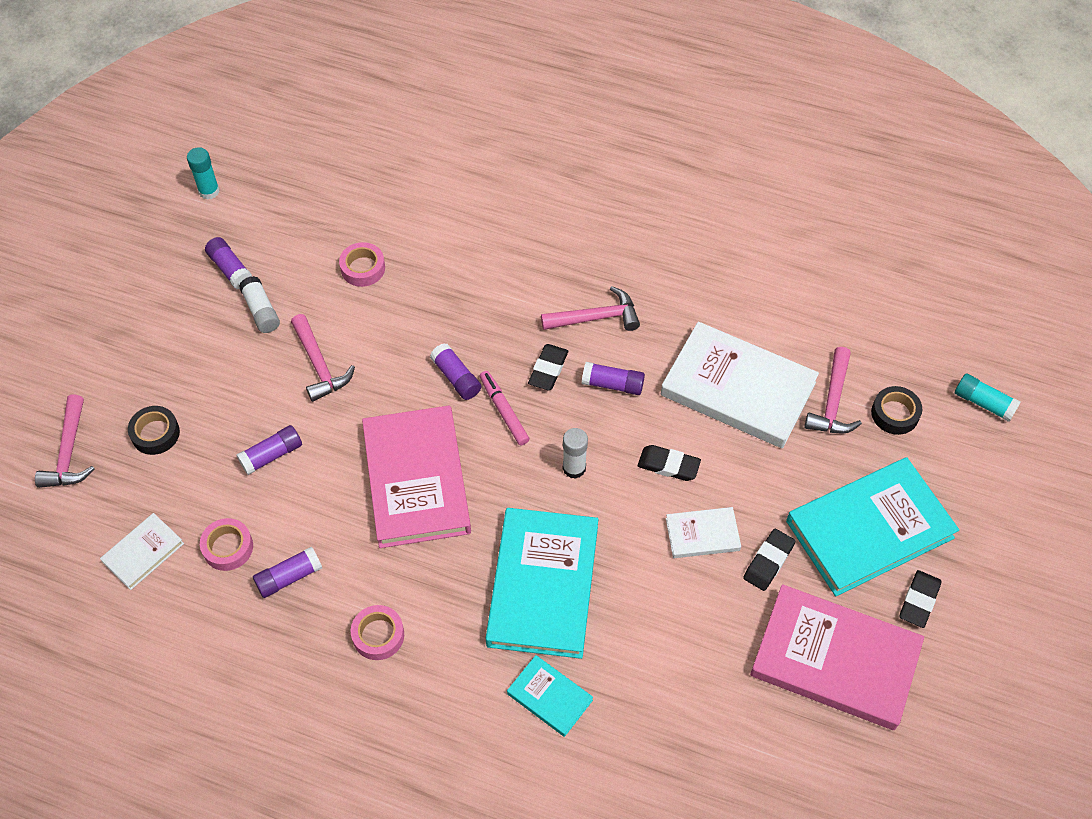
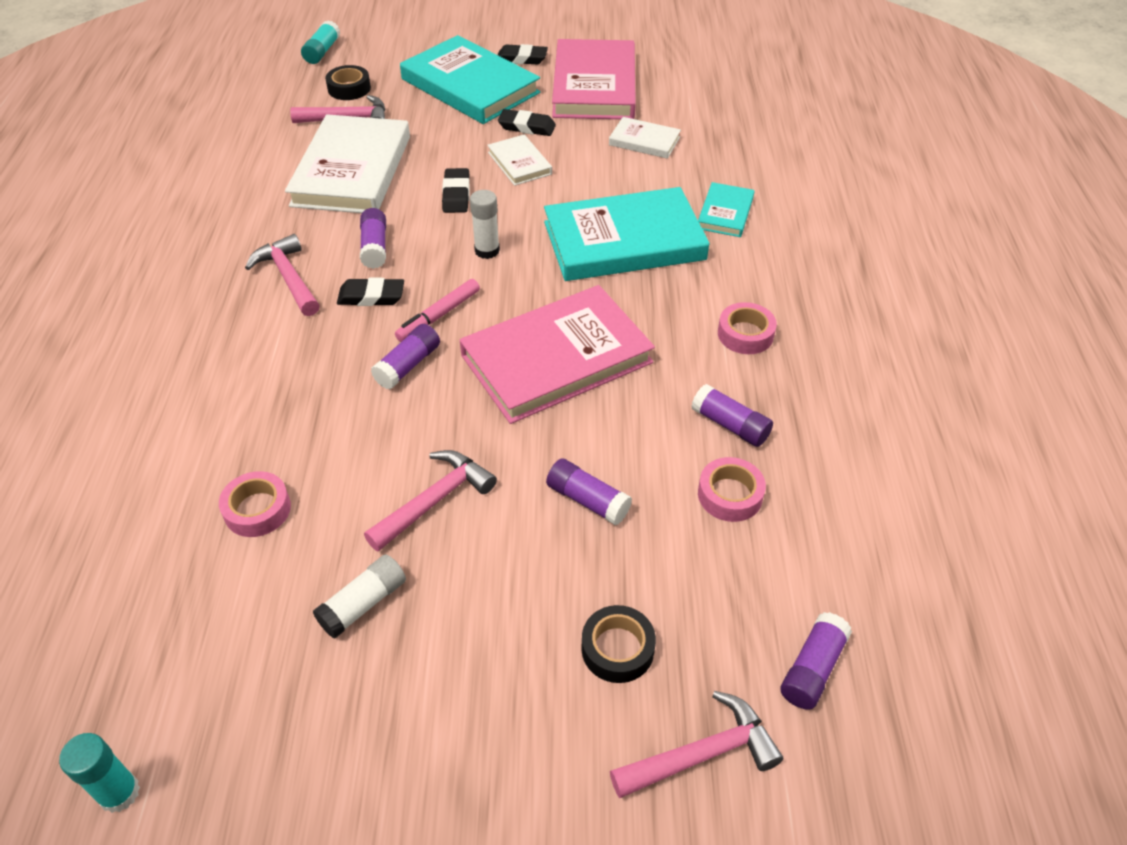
camera: 110 degrees left, 10 degrees down
(143, 553) = (789, 580): white book -> white book (644, 141)
(230, 269) = (292, 680): purple glue stick -> purple glue stick (812, 668)

